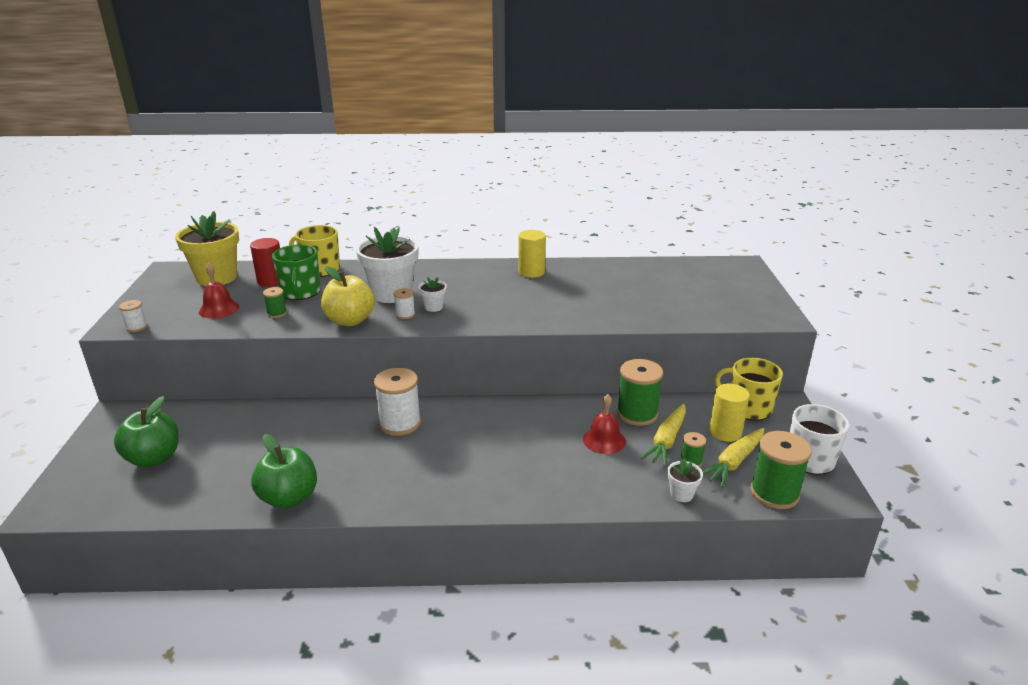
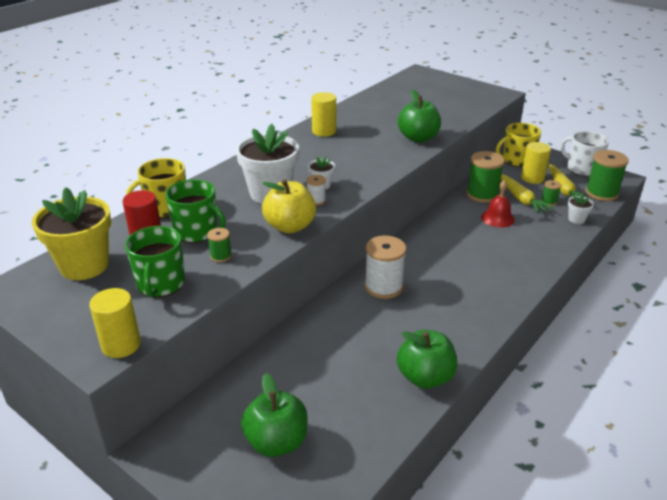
camera: 50 degrees left, 5 degrees up
(136, 327) = (121, 345): white spool -> yellow cylinder
(219, 309) = (160, 284): red bell -> green mug
(592, 314) = (418, 138): none -> green apple

